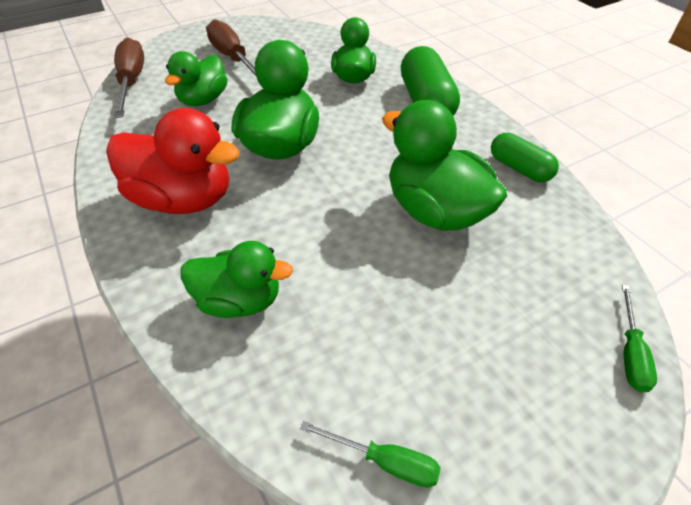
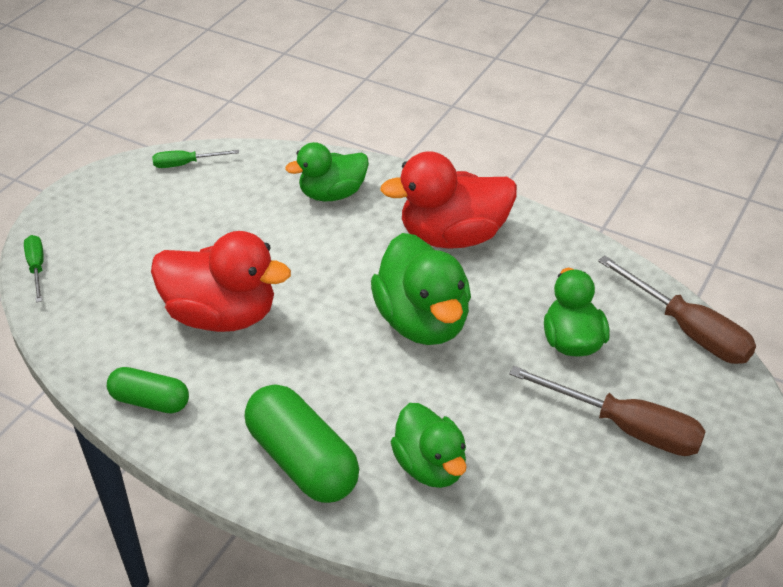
camera: 150 degrees right, 5 degrees down
(435, 211) = (222, 315): green duck -> red duck

